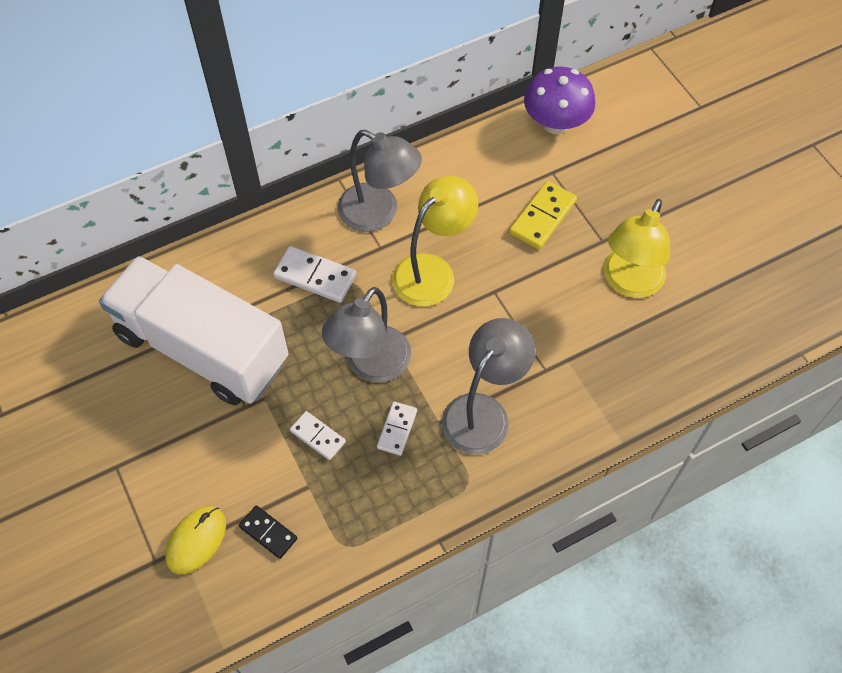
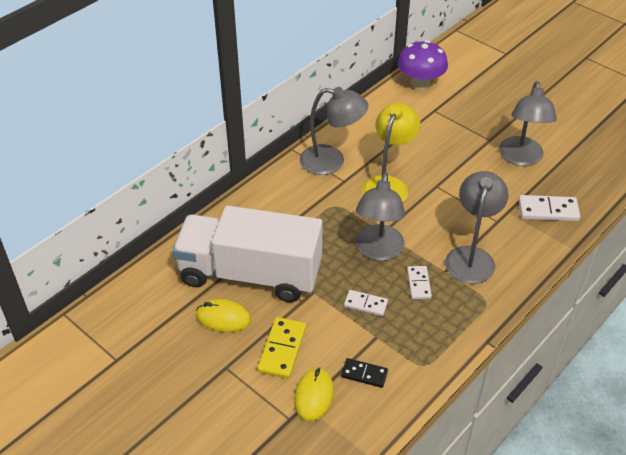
camera: 20 degrees left, 15 degrees down
(143, 398) = (223, 318): none -> yellow mouse
(315, 276) = (308, 209): white domino -> white domino (548, 210)
(543, 217) = (443, 136): yellow domino -> yellow domino (282, 349)
(629, 283) = (521, 158): yellow lamp -> grey lamp

